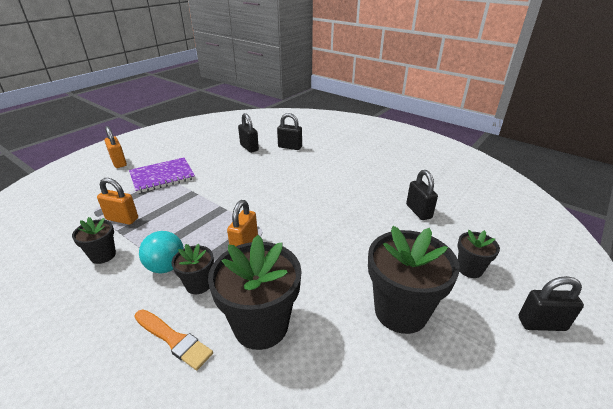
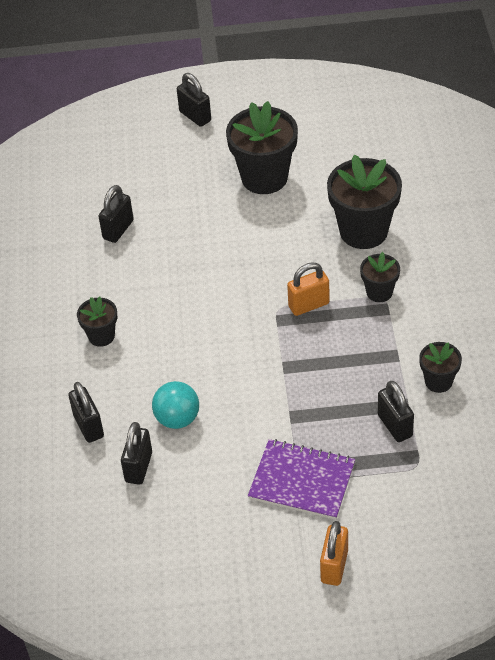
camera: 130 degrees left, 15 degrees up
(122, 219) = (395, 425): orange padlock -> black padlock
(166, 267) = (392, 328): turquoise ball -> turquoise ball (177, 419)
(174, 340) = (428, 261): orange brush -> none
(469, 269) = (173, 166): black flower pot -> black flower pot (101, 336)

